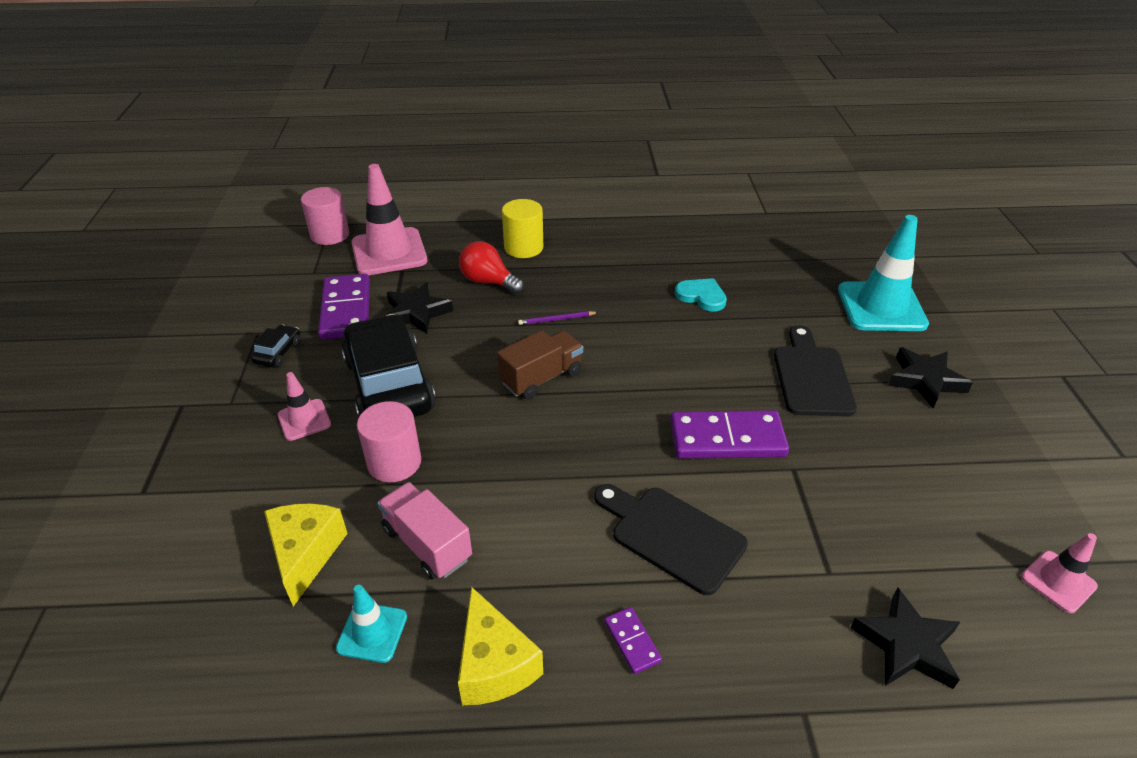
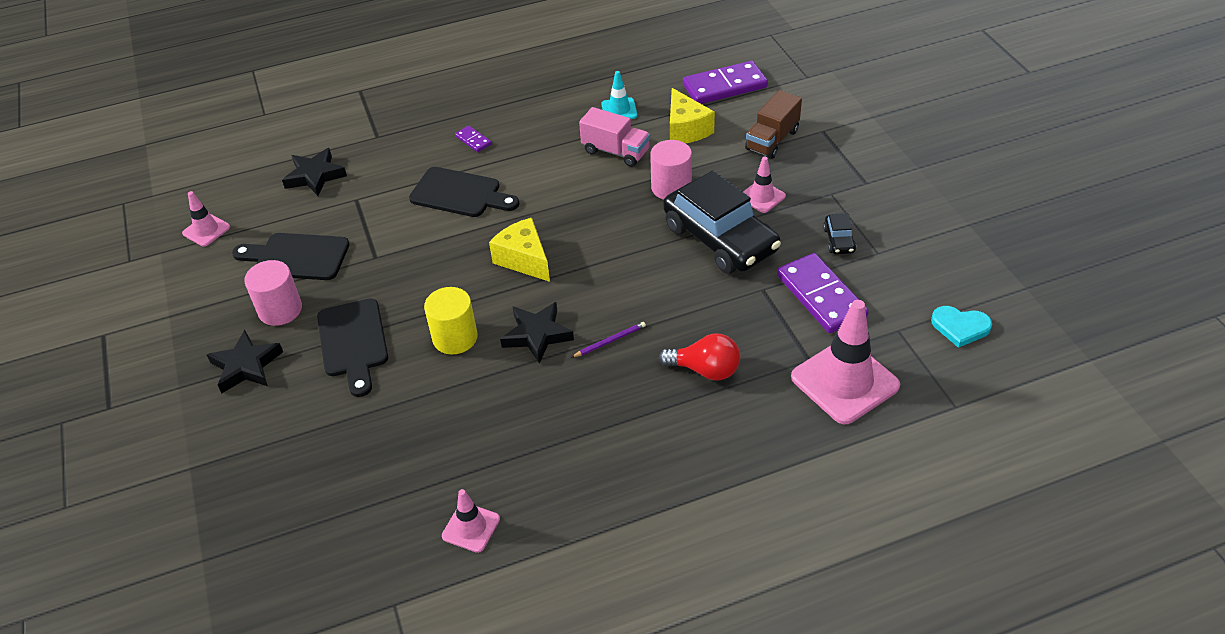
camera: 165 degrees right, 5 degrees up
(330, 235) = (936, 388): pink cylinder -> pink cylinder (280, 310)
(416, 313) = (751, 311): black star -> black star (537, 335)
(494, 664) = (545, 115): yellow cheese -> yellow cheese (524, 259)
(523, 247) = (696, 433): yellow cylinder -> yellow cylinder (455, 338)
(541, 378) = (596, 277): brown truck -> brown truck (772, 140)
(701, 296) = (467, 414): turquoise heart -> turquoise heart (960, 327)
(709, 234) = (471, 527): none -> pink traffic cone
(727, 439) = (427, 266): purple domino -> purple domino (724, 86)
(881, 307) = (266, 453): turquoise traffic cone -> none
(900, 496) = (297, 257): none -> black cutting board

